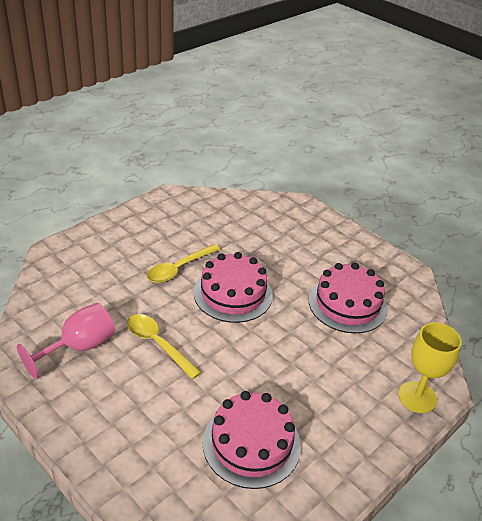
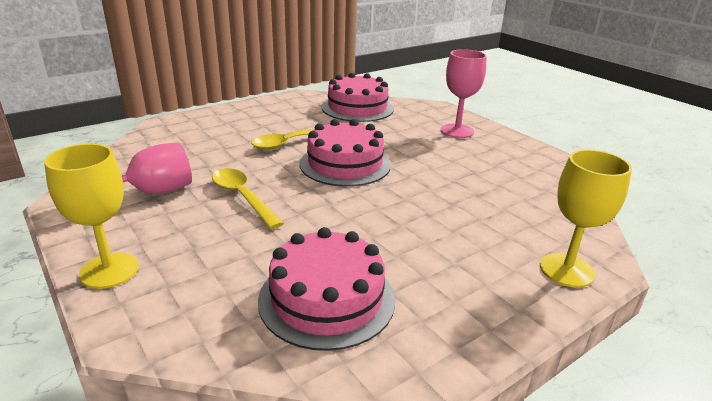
camera: 10 degrees right, 10 degrees down
(82, 435) = (109, 270): none -> yellow goblet
(322, 239) = (457, 131): none -> pink goblet
(347, 304) = (479, 180): pink cake -> pink cake (357, 108)

